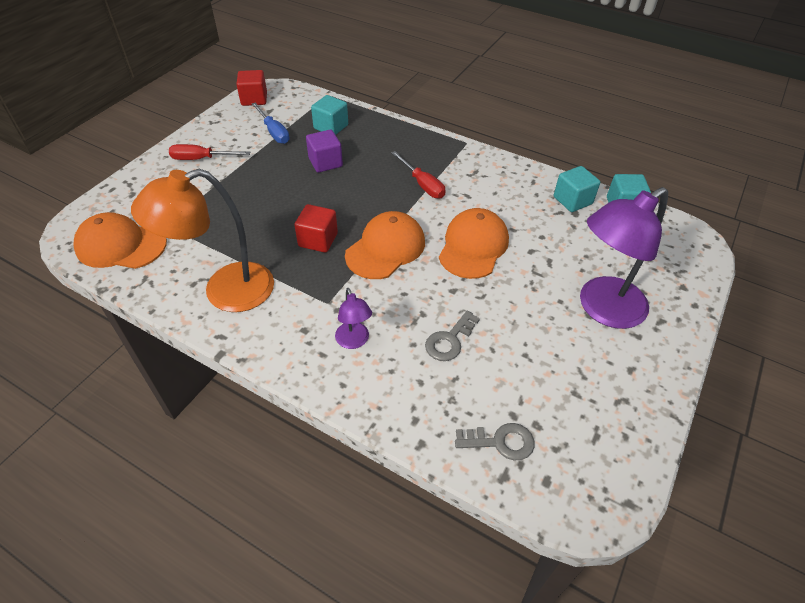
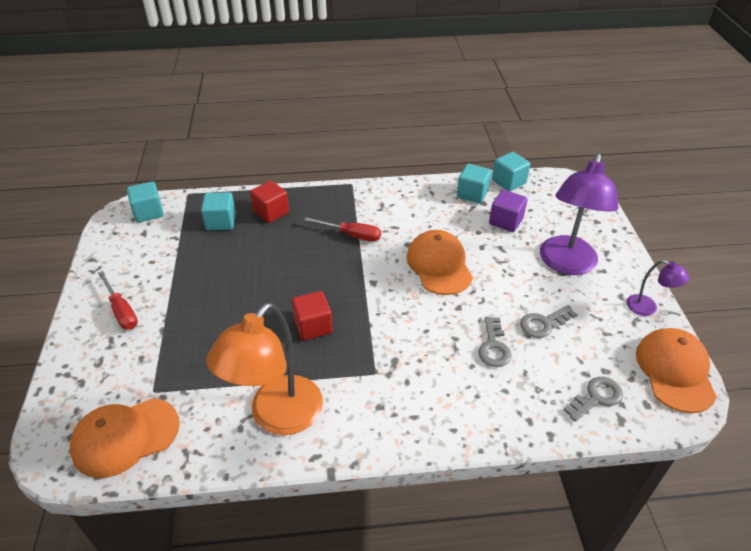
camera: 35 degrees left, 5 degrees down
(201, 159) = (121, 311): red screwdriver -> red screwdriver turned 90 degrees counterclockwise
(254, 99) = (116, 229): red cube -> red cube (271, 212)
(274, 132) = (170, 251): blue screwdriver -> none
(287, 97) = (149, 212): none -> turquoise cube
(325, 162) = (249, 256): purple cube -> purple cube (506, 221)
(354, 341) = (427, 391): purple lamp -> purple lamp (648, 308)
(385, 248) = (376, 303): orange cap -> orange cap (675, 371)
(519, 348) = (543, 323): none -> grey key

